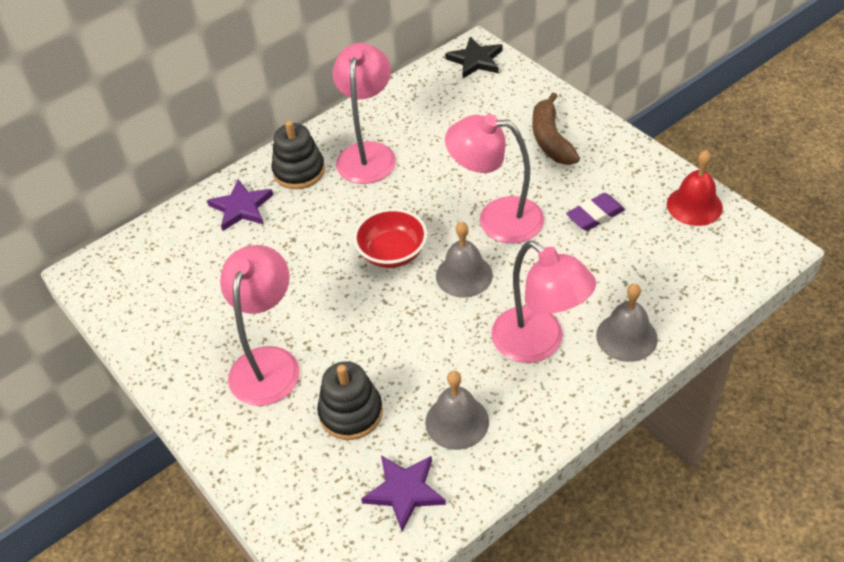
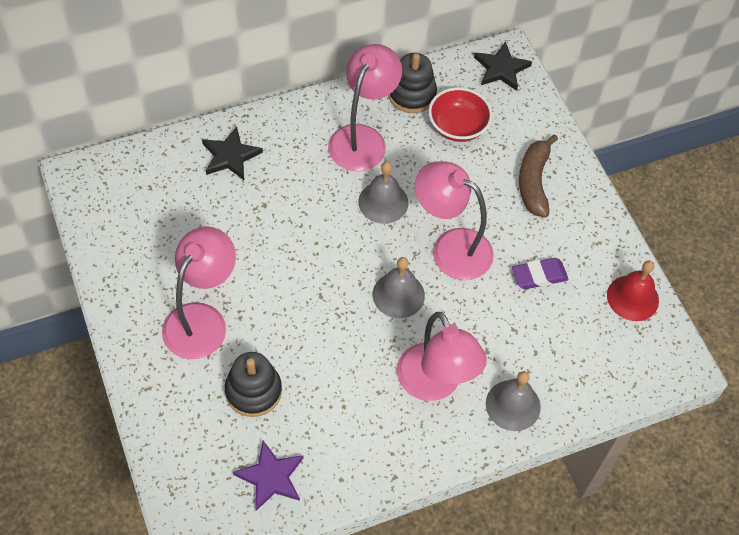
camera: 10 degrees right, 10 degrees up
(241, 207) = (230, 156): purple star -> black star
(299, 171) = (294, 135): black stacking toy -> black stacking toy (411, 94)
(392, 253) = (345, 250): red bowl -> red bowl (458, 127)
(457, 421) = (337, 431): grey bell -> grey bell (383, 202)

